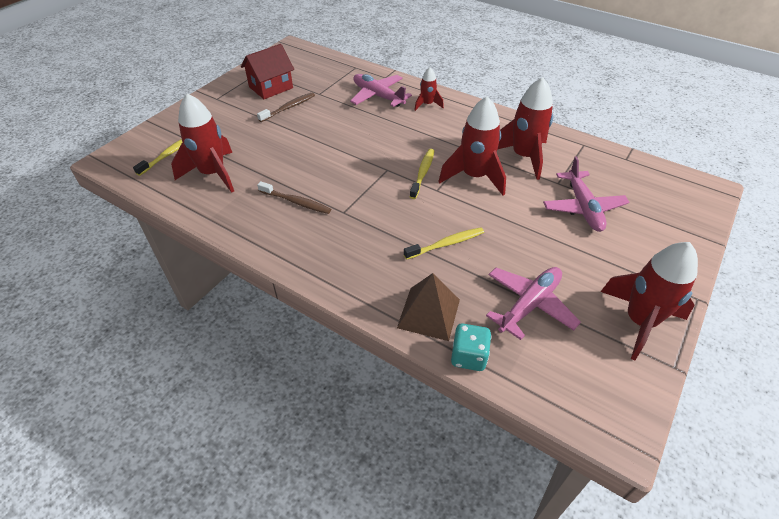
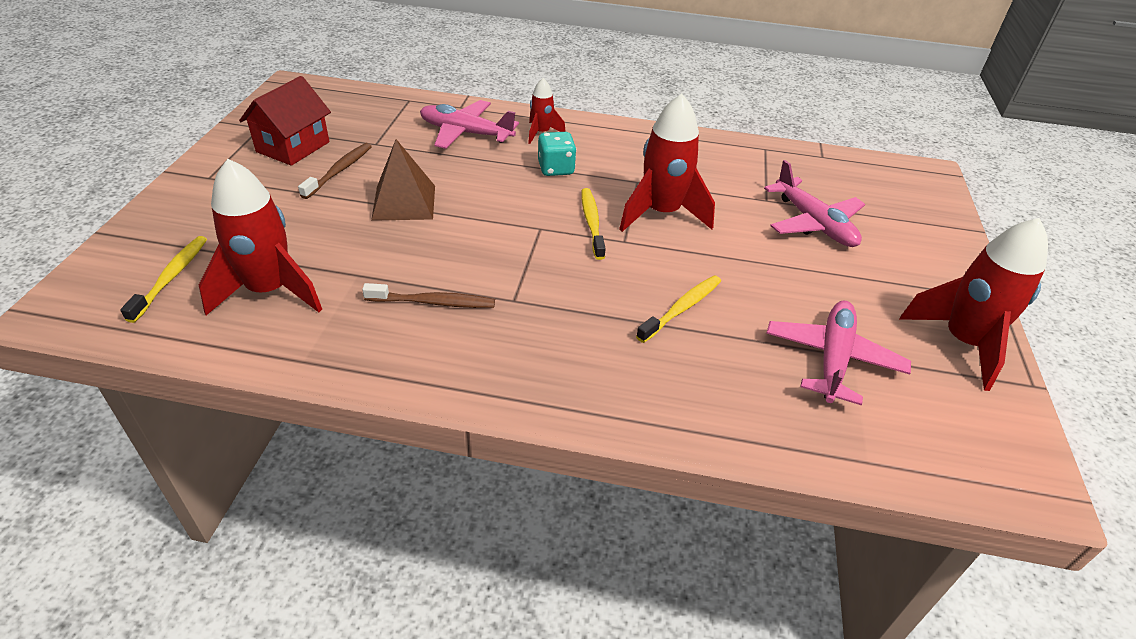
camera: 25 degrees left, 5 degrees down
(428, 313) = (718, 407): brown pyramid -> brown pyramid (404, 202)
(468, 356) = (805, 449): turquoise dice -> turquoise dice (556, 169)
(523, 157) = (705, 176): red rocket -> none

